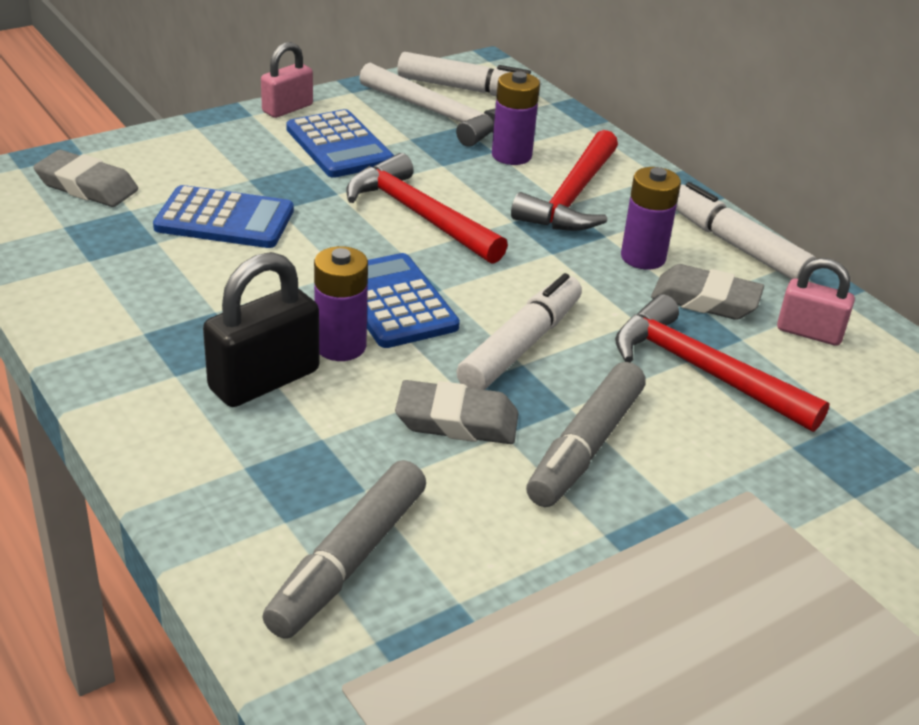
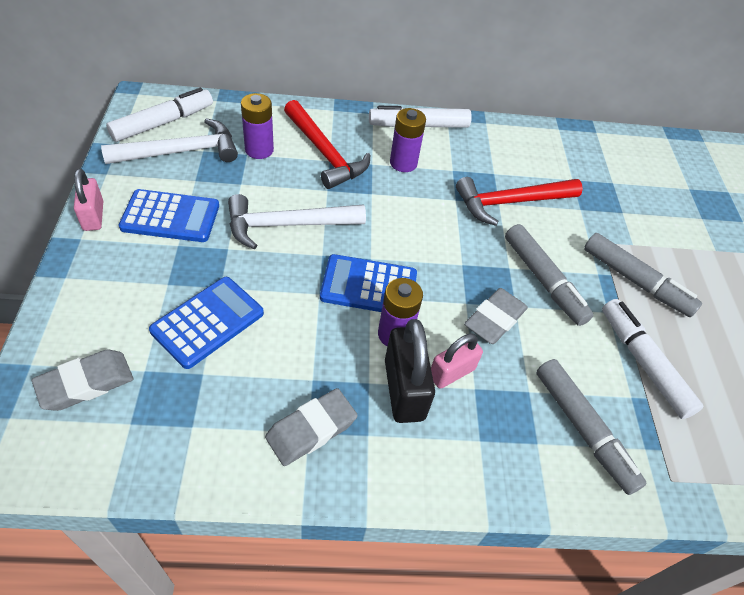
camera: 60 degrees left, 15 degrees up
(419, 215) = (287, 225): red hammer -> white hammer
(521, 345) = (447, 256): white marker -> white marker (643, 362)
(705, 300) = (455, 165): grey eraser -> grey eraser (311, 429)
(710, 550) = (635, 281): none -> grey marker
(809, 332) = (504, 149): pink padlock -> pink padlock (451, 372)

